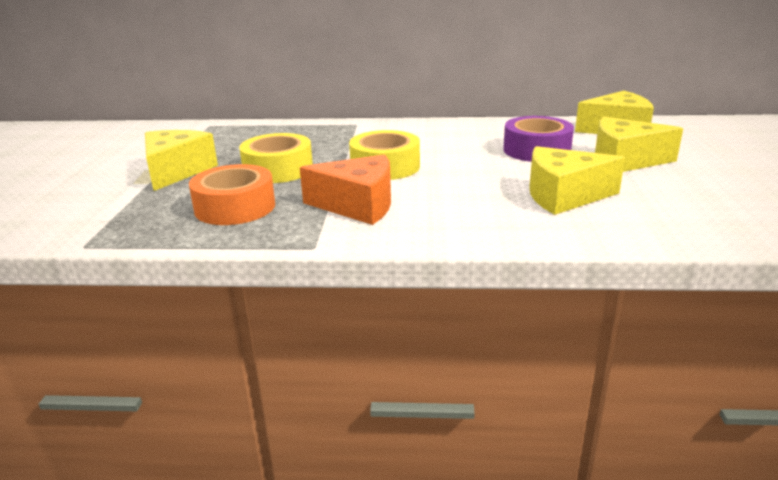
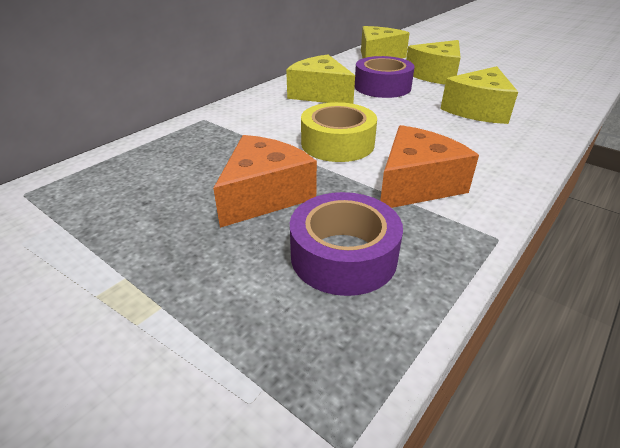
camera: 55 degrees left, 10 degrees up
(176, 171) = (155, 268): yellow cheese -> yellow cheese (320, 94)
(235, 207) = (343, 256): orange tape -> purple tape
(278, 169) = (264, 195): yellow tape -> orange cheese

